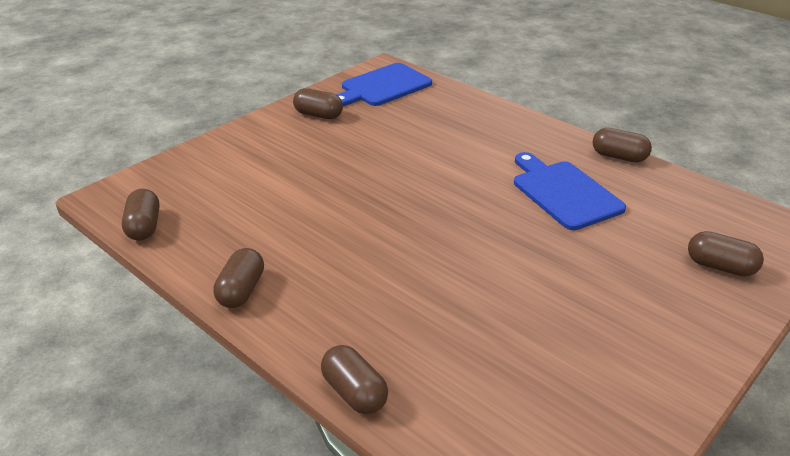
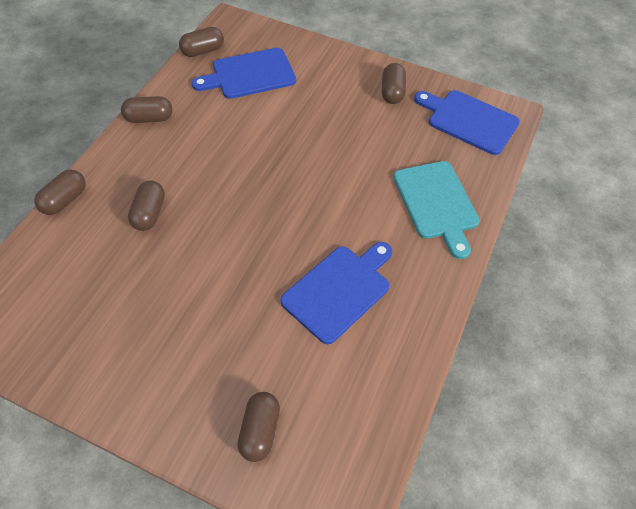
camera: 70 degrees right, 20 degrees up
(220, 197) = (249, 74): none -> blue cutting board
(476, 122) = (437, 203): none -> turquoise cutting board
(619, 157) = (427, 333): brown capsule -> brown capsule (149, 213)

